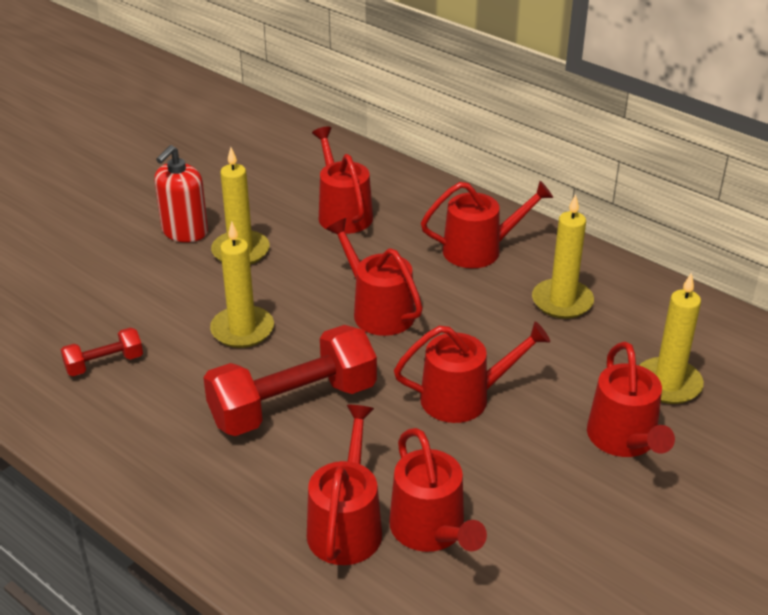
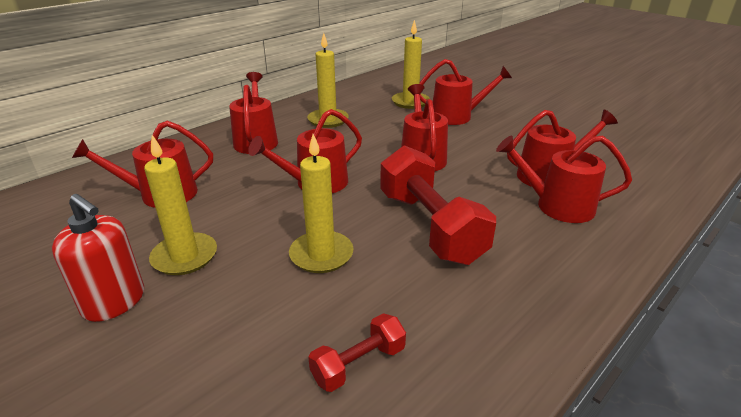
camera: 85 degrees left, 5 degrees down
(104, 363) = (358, 364): red dumbbell -> red dumbbell turned 75 degrees clockwise

